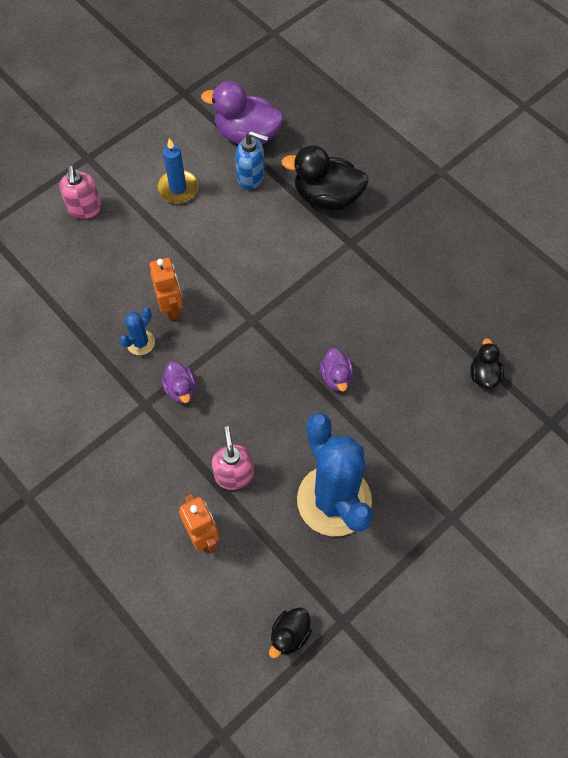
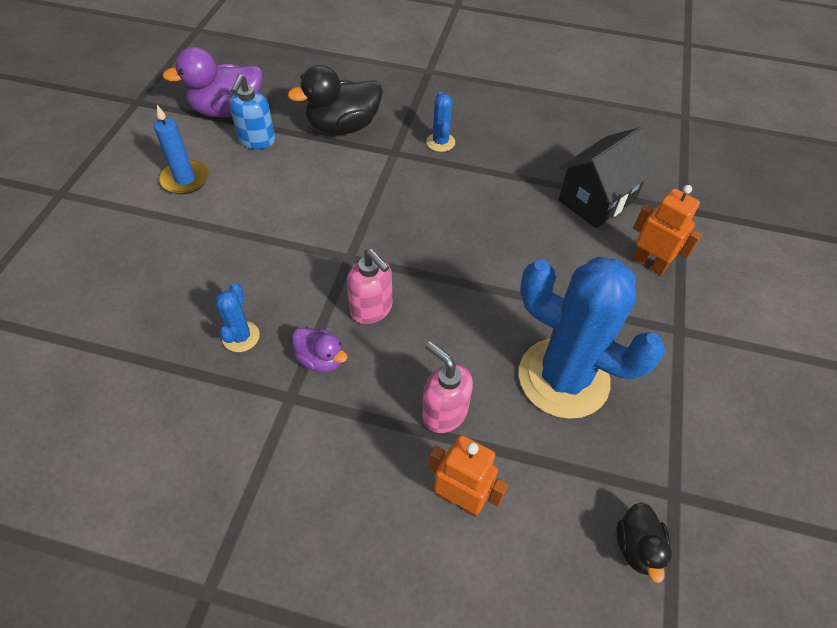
camera: 35 degrees left, 10 degrees down
(85, 209) = (87, 240): pink soap dispenser -> pink soap dispenser (372, 309)
(171, 308) = (254, 287): orange robot -> orange robot (649, 263)
(251, 177) = (257, 141): blue soap dispenser -> blue soap dispenser turned 120 degrees clockwise
(336, 377) = (472, 266): purple duck -> none
(395, 252) = (440, 142): none -> blue cactus
(484, 375) = (597, 200): black duck -> black house

